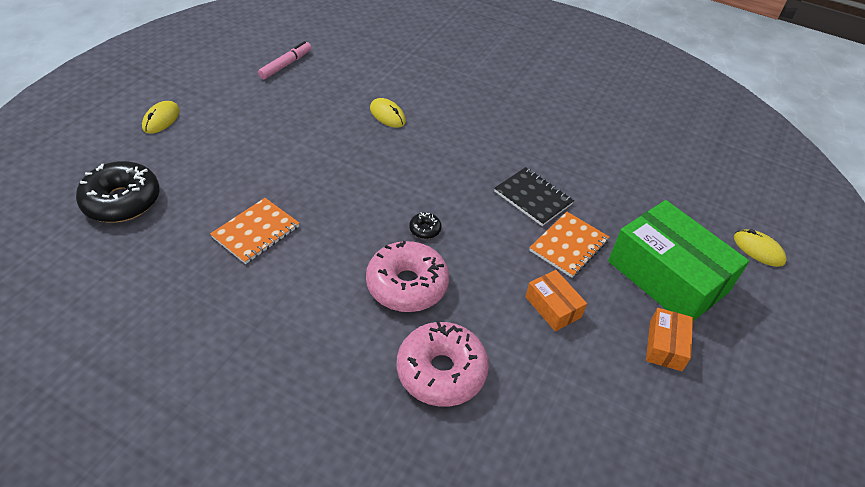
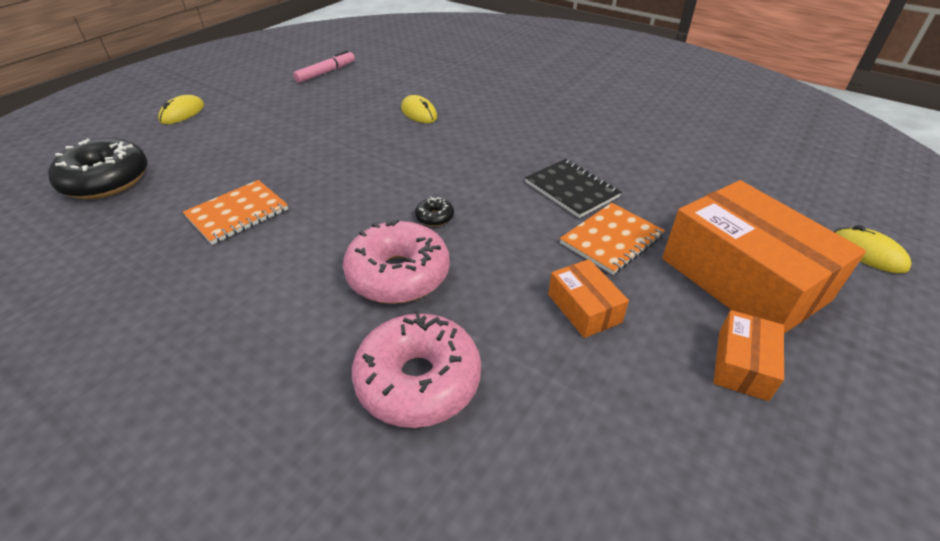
camera: 10 degrees right, 5 degrees down
(667, 276) = (743, 279): green box -> orange box

